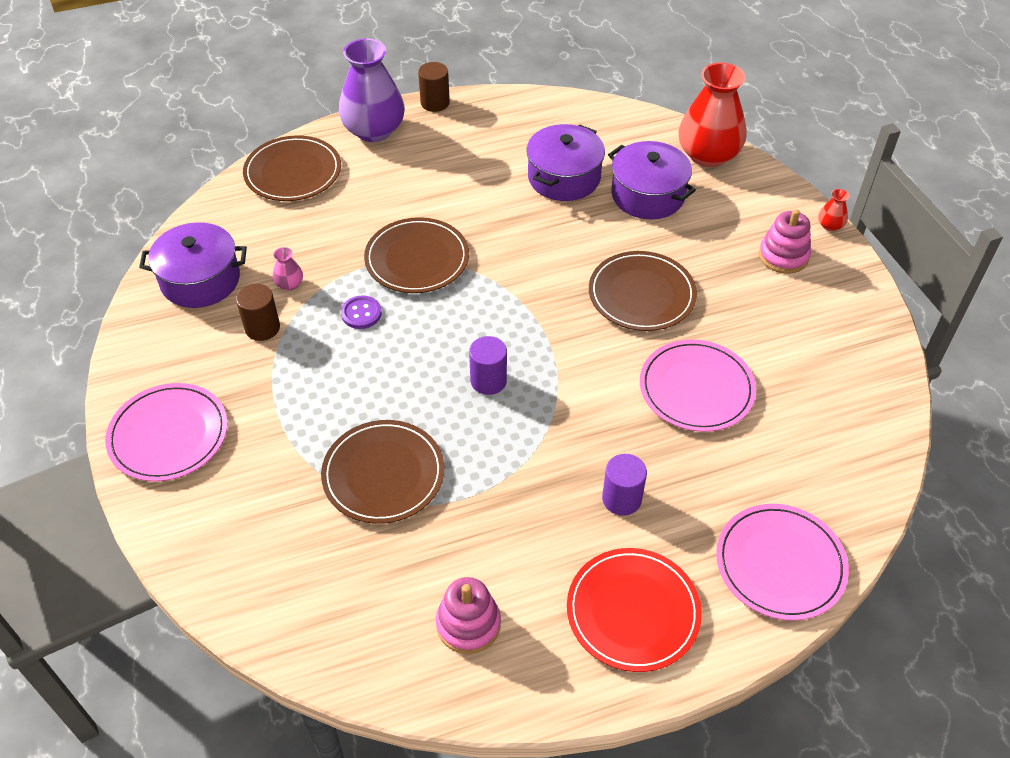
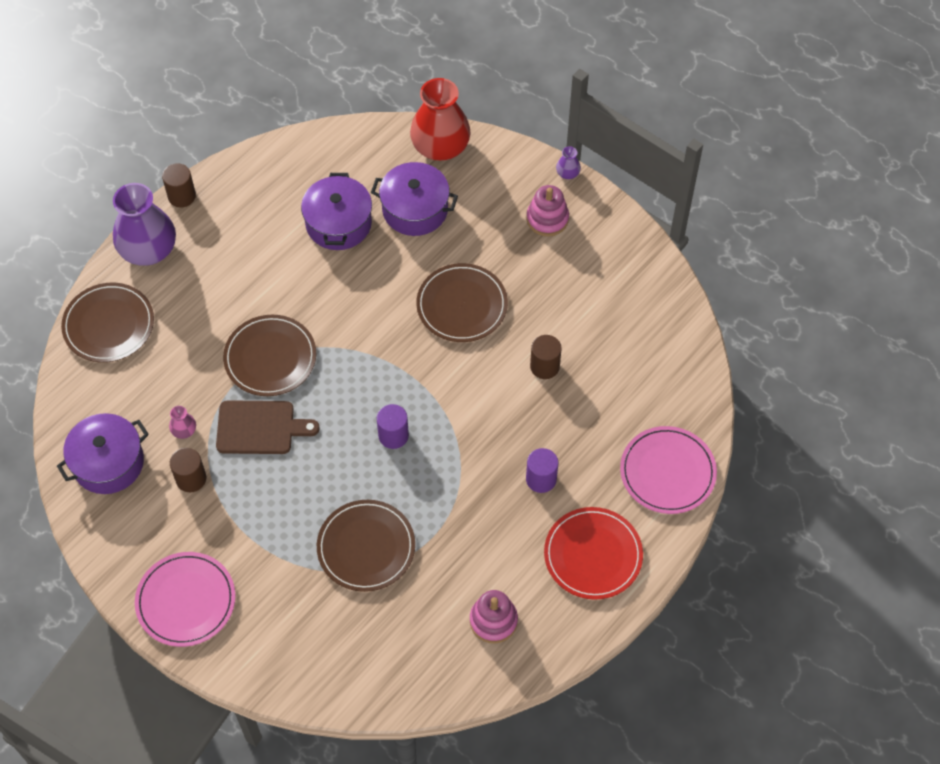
camera: 30 degrees left, 10 degrees up
(361, 313) = (260, 427): purple button -> brown cutting board
(696, 388) = (544, 366): pink plate -> brown cylinder
(830, 225) = (567, 173): red vase -> purple vase

